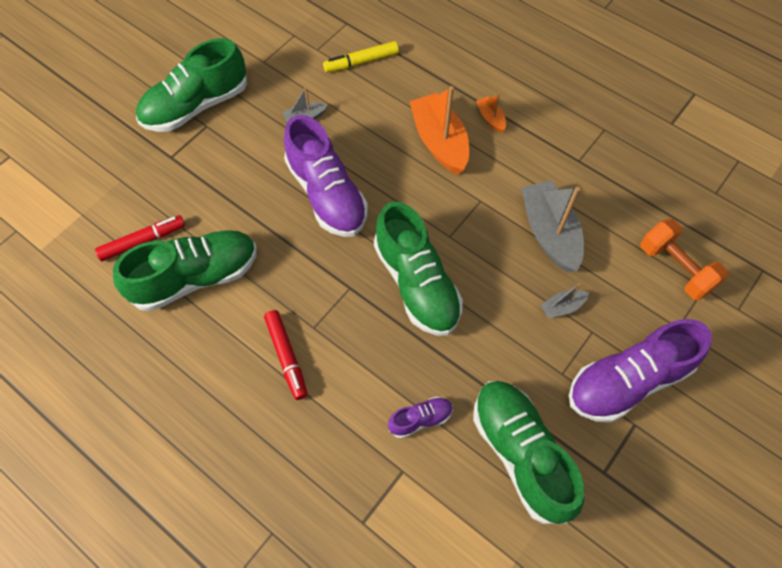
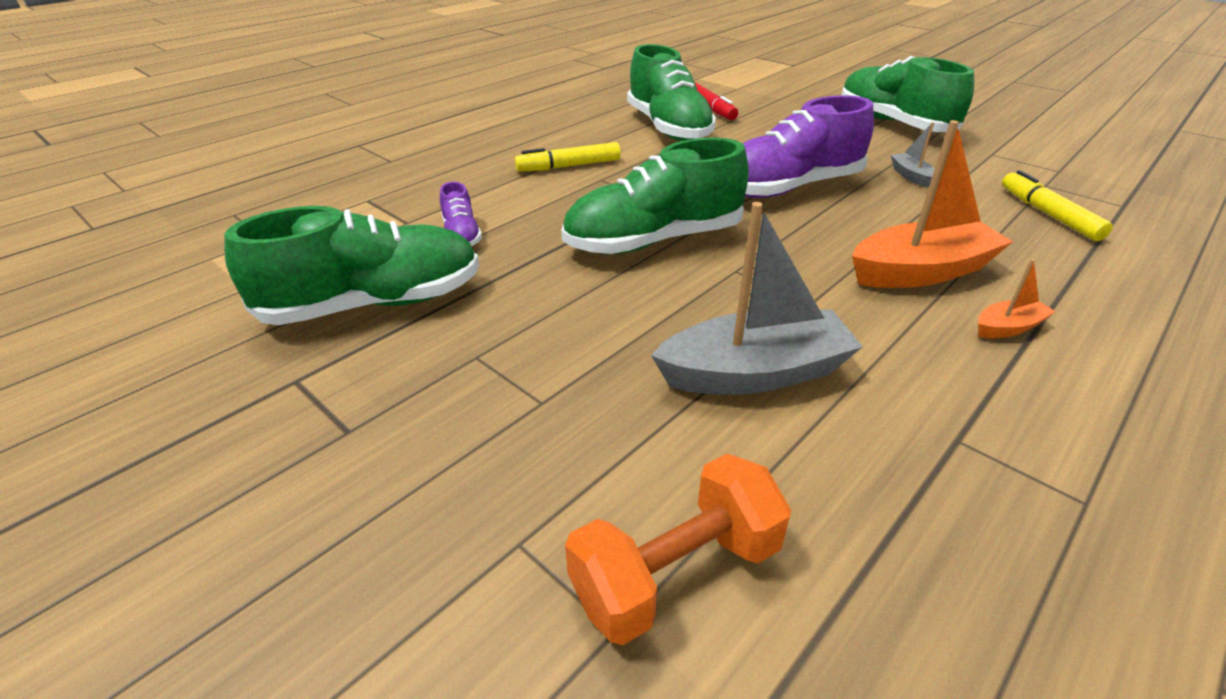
camera: 95 degrees right, 25 degrees down
(286, 356) = (569, 166): red marker -> yellow marker
(562, 307) = (597, 370): grey boat -> none
(628, 381) = (431, 434): purple shoe -> none

